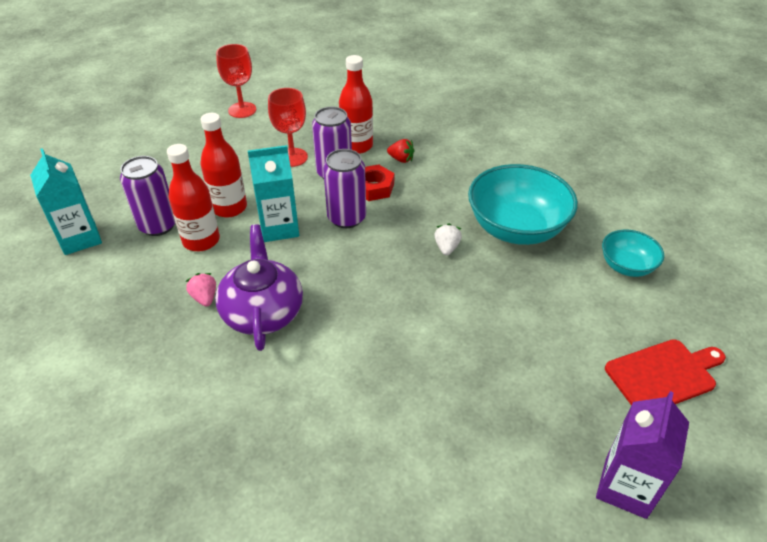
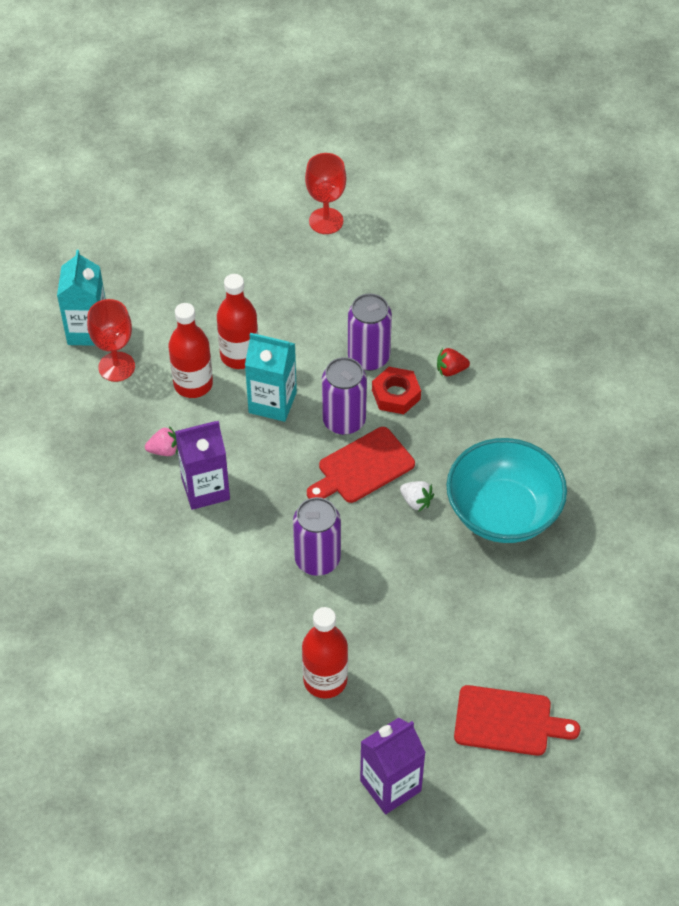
camera: 30 degrees right, 10 degrees up
(158, 225) = (163, 347): purple can -> purple can (317, 559)
(205, 298) = (164, 450): pink strawberry -> pink strawberry turned 75 degrees clockwise
(263, 312) = (205, 489): purple teapot -> purple carton
(292, 157) = (339, 316): red goblet -> red goblet (116, 367)
(357, 146) = (416, 330): red bottle -> red bottle (325, 680)
(386, 242) = (362, 467): none -> red cutting board
(401, 159) = (451, 370): red strawberry -> red strawberry turned 120 degrees clockwise
(446, 248) = (416, 501): white strawberry -> white strawberry turned 90 degrees clockwise
(626, 266) = (576, 606): turquoise bowl -> none

